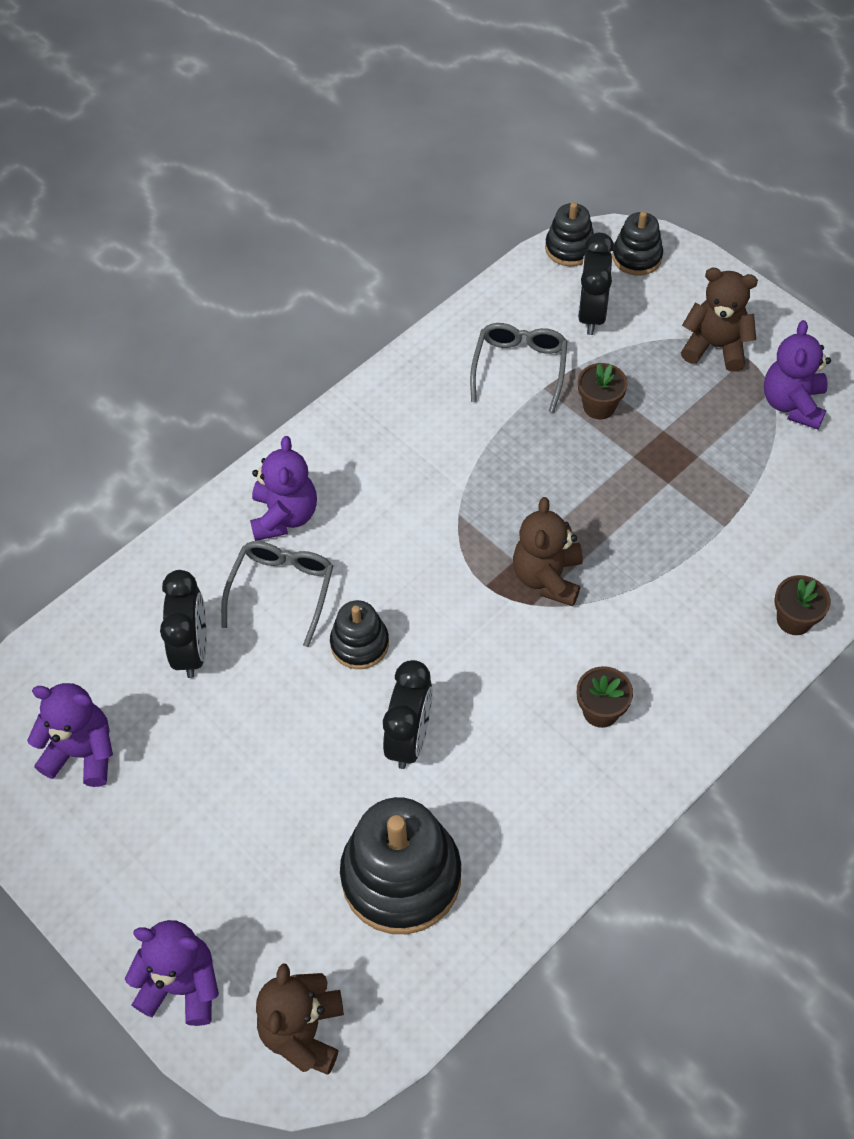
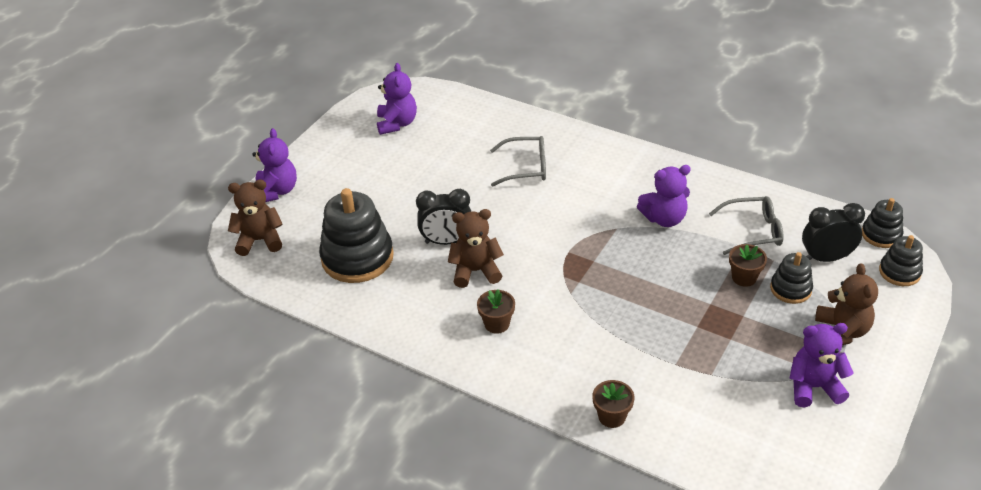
camera: 75 degrees right, 15 degrees down
(192, 649) = (473, 144): black clock -> none
(284, 516) = (578, 156): purple teddy bear -> purple teddy bear (664, 218)
(359, 644) = (503, 207): black stacking toy -> black stacking toy (790, 289)
(547, 577) = (587, 279): brown teddy bear -> brown teddy bear (475, 271)

